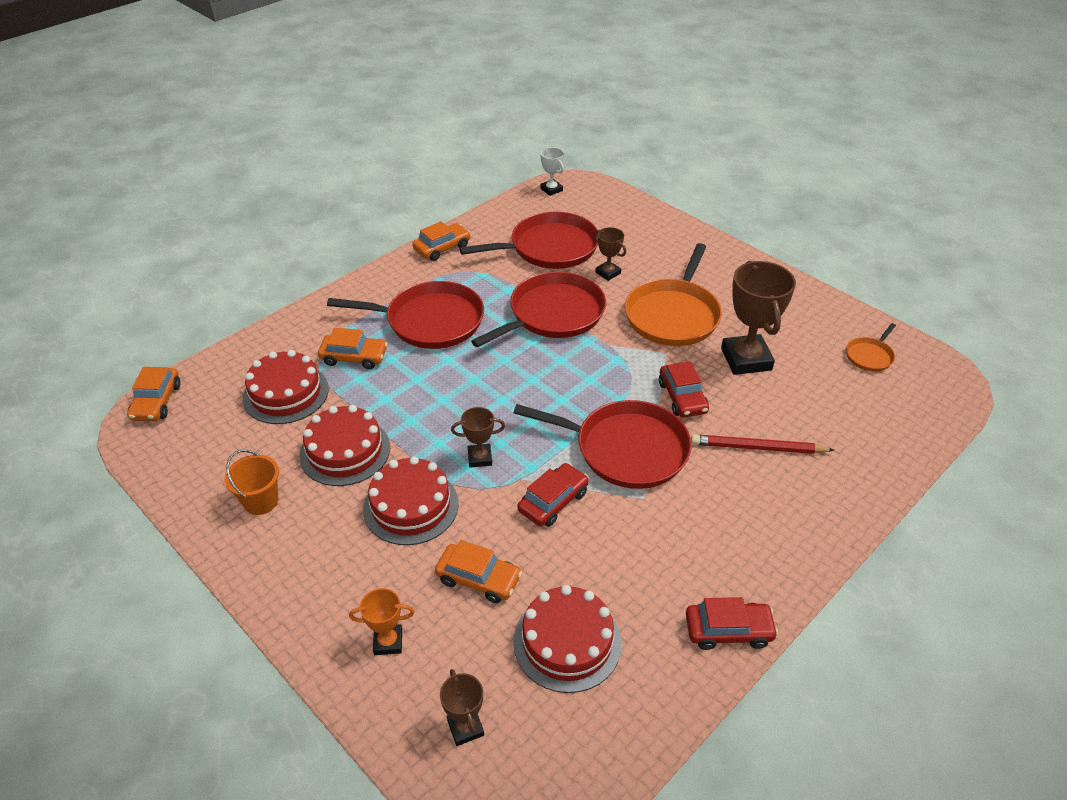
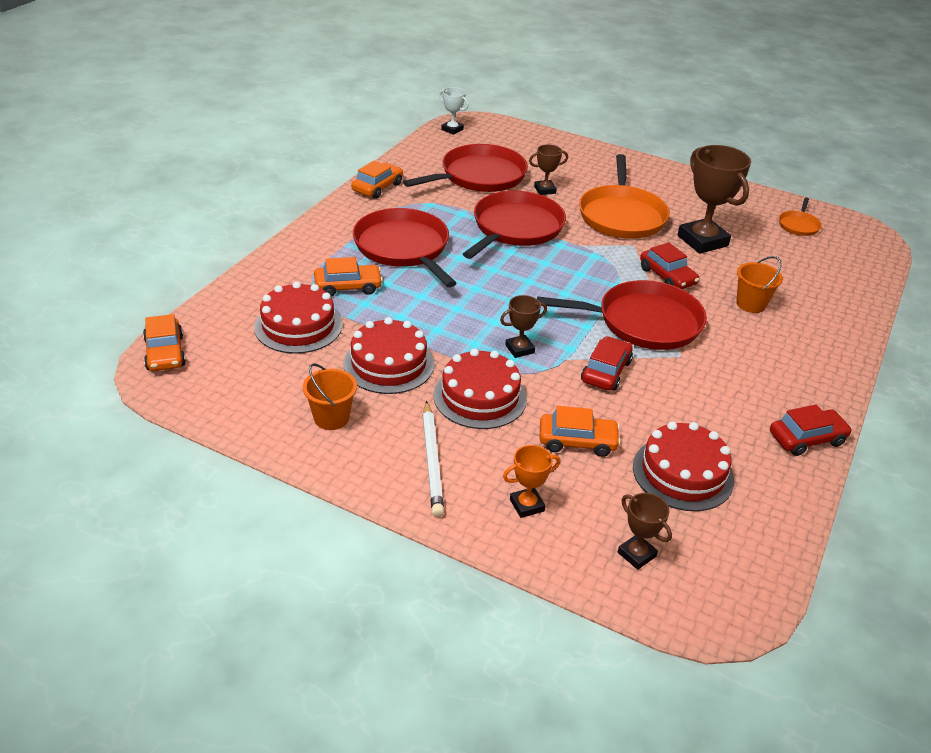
camera: 20 degrees left, 5 degrees down
(326, 570) = (432, 461): none -> white pencil
(430, 321) = (403, 248): red pan -> red pan turned 105 degrees counterclockwise
(608, 273) = (545, 190): brown trophy -> brown trophy turned 45 degrees counterclockwise
(757, 448) = (751, 304): red pencil -> orange bucket

